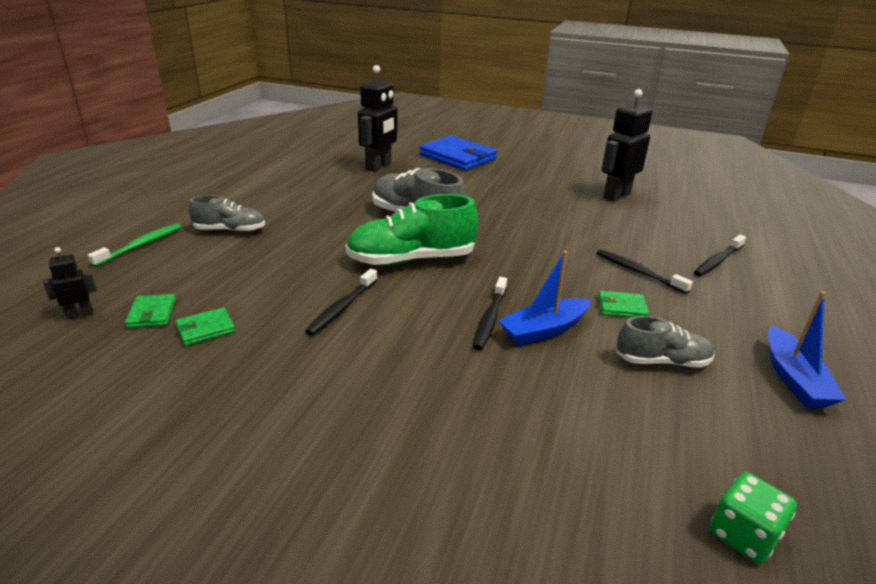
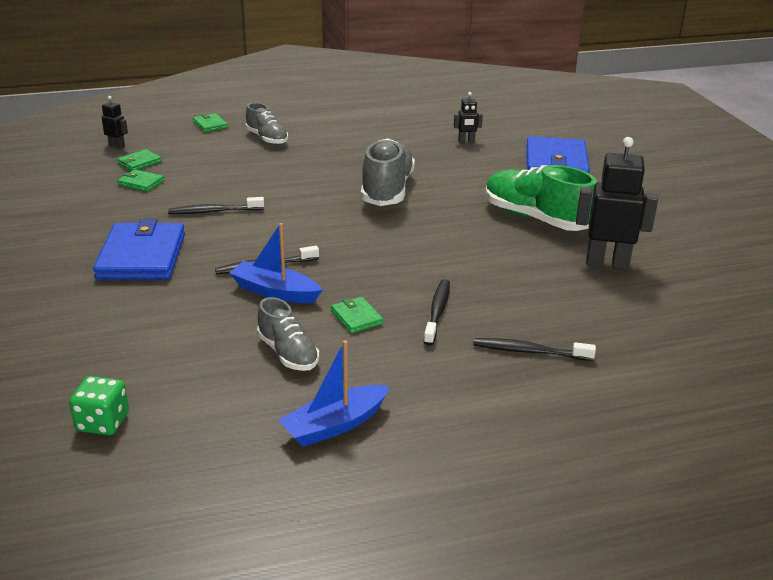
camera: 55 degrees right, 0 degrees up
(141, 245) = (210, 125): green toothbrush -> green wallet
(379, 166) = (466, 141): black robot -> black robot, size x0.49
(386, 385) = (142, 256): none -> blue wallet
(411, 260) = (314, 211): green shoe -> green shoe (536, 218)

